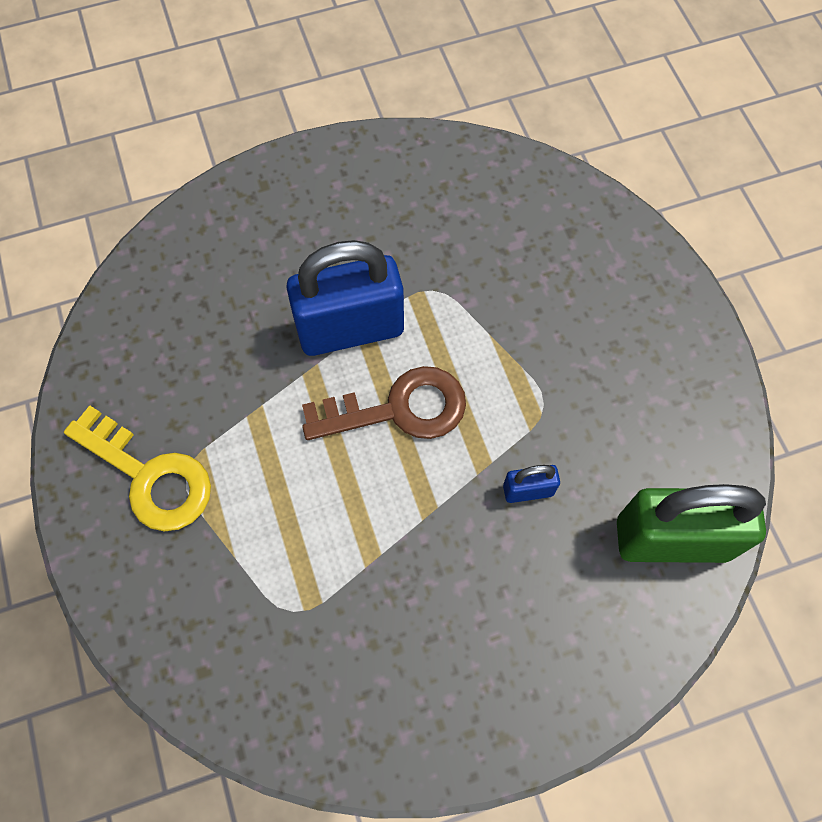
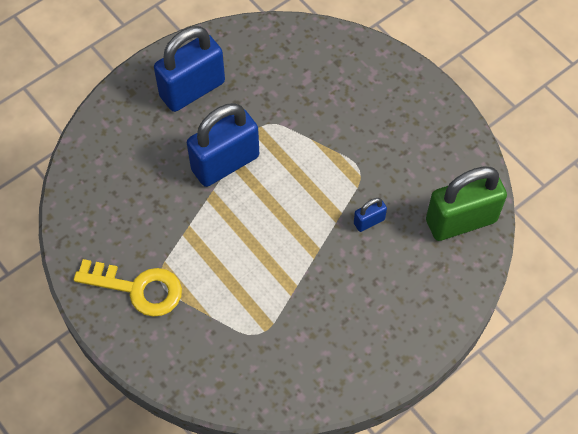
camera: 20 degrees left, 5 degrees down
(348, 207) = (192, 89): none -> blue padlock
(399, 409) = (274, 200): brown key -> none

